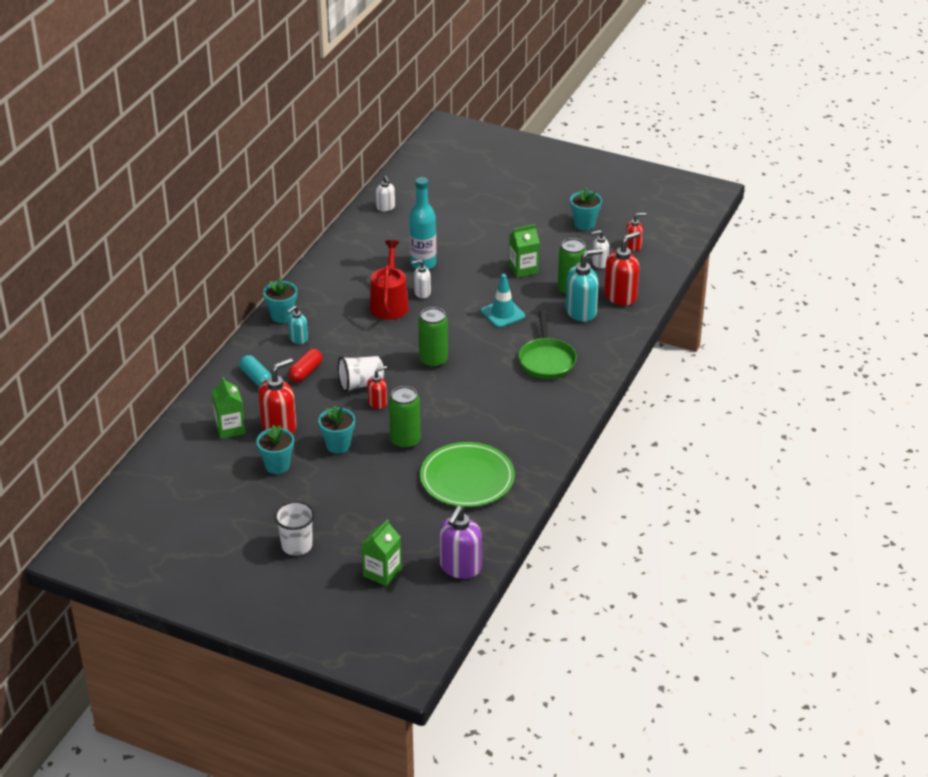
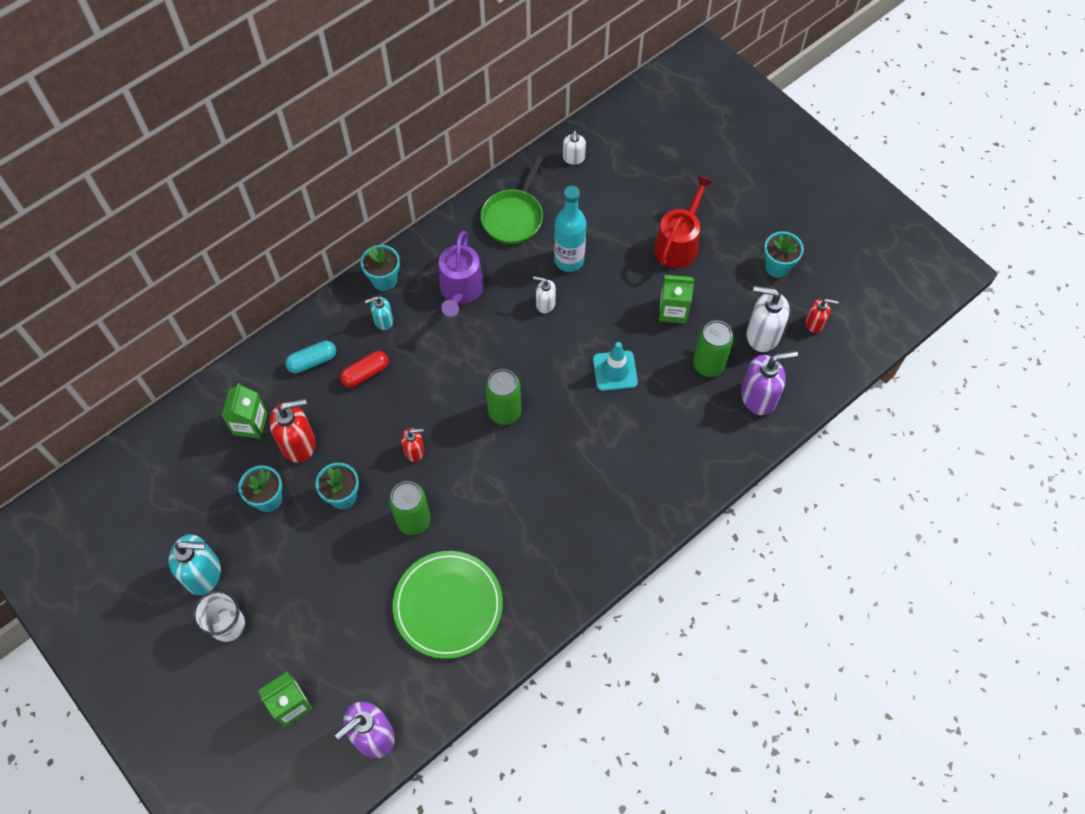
camera: 25 degrees right, 25 degrees up
(256, 378) = (312, 361): turquoise capsule -> turquoise capsule turned 75 degrees clockwise
(349, 304) = (460, 290): none -> purple watering can
(361, 384) = (411, 415): white cup -> none
(389, 304) = (502, 307): red watering can -> red watering can (678, 244)
(546, 360) = (625, 462): green pan -> green pan (514, 217)
(581, 312) = (702, 403): turquoise soap dispenser -> turquoise soap dispenser (203, 573)
(599, 263) = (762, 335): white soap dispenser -> white soap dispenser, size x1.78
(620, 296) = (759, 397): red soap dispenser -> purple soap dispenser

